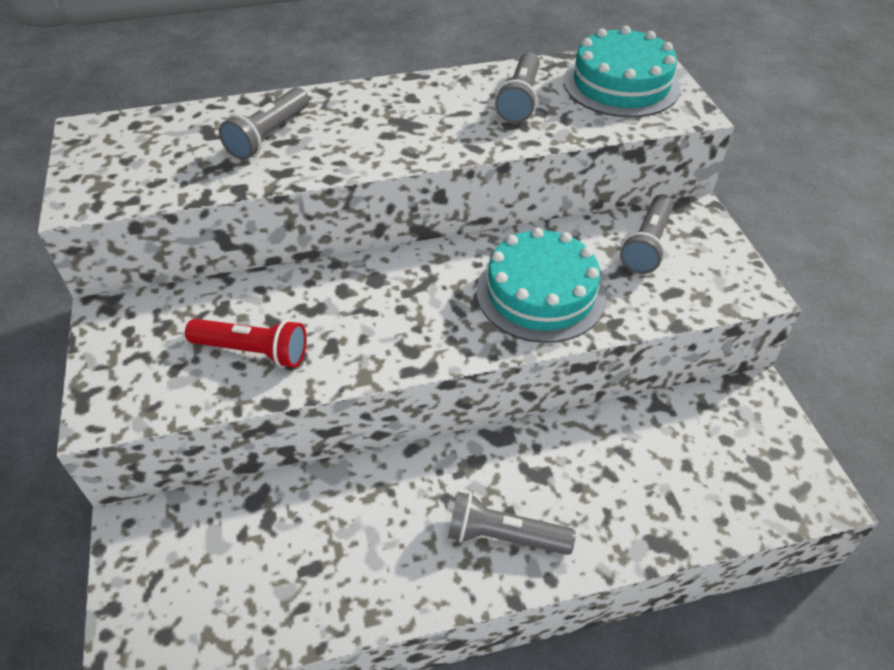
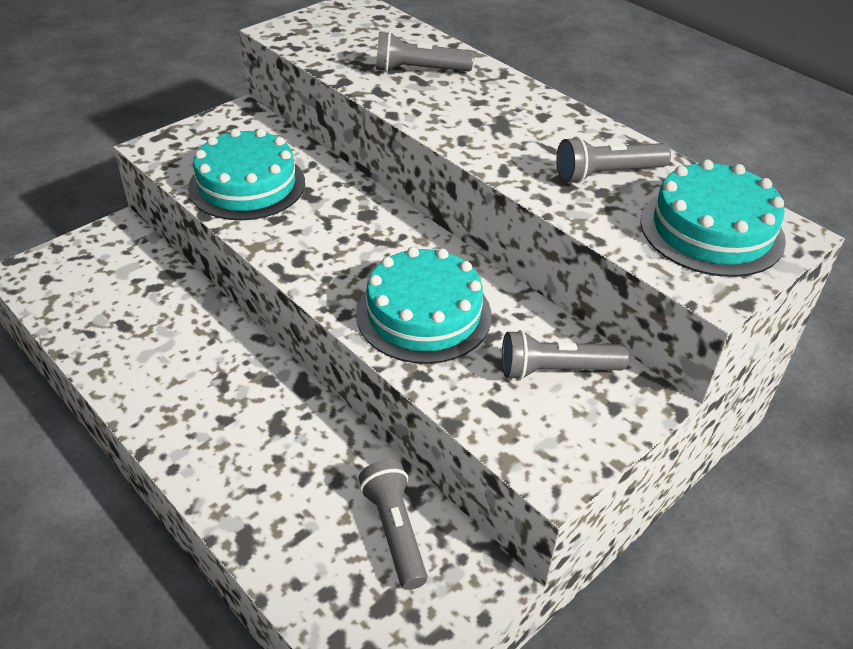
camera: 60 degrees right, 5 degrees down
(253, 351) = (247, 185): red flashlight -> turquoise cake
(504, 536) = (201, 424): grey flashlight -> grey flashlight (395, 531)

